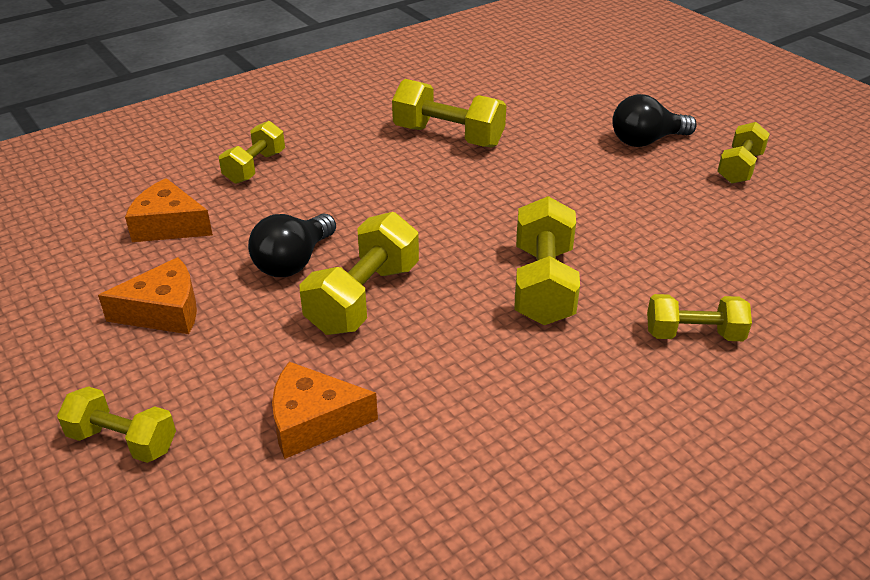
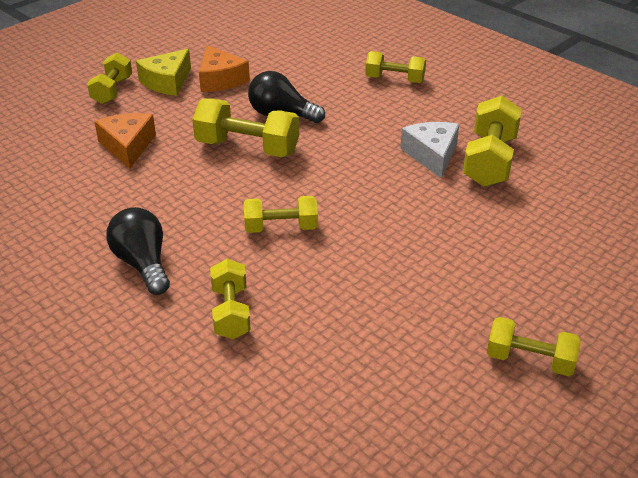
camera: 80 degrees right, 0 degrees up
(134, 370) = (167, 82): none -> yellow cheese
(169, 225) = (309, 63): orange cheese -> none
(426, 167) = (432, 155): none -> white cheese
(543, 284) = (281, 228): yellow dumbbell -> yellow dumbbell, size x0.65
(646, 141) = (551, 287): black light bulb -> black light bulb (143, 264)

